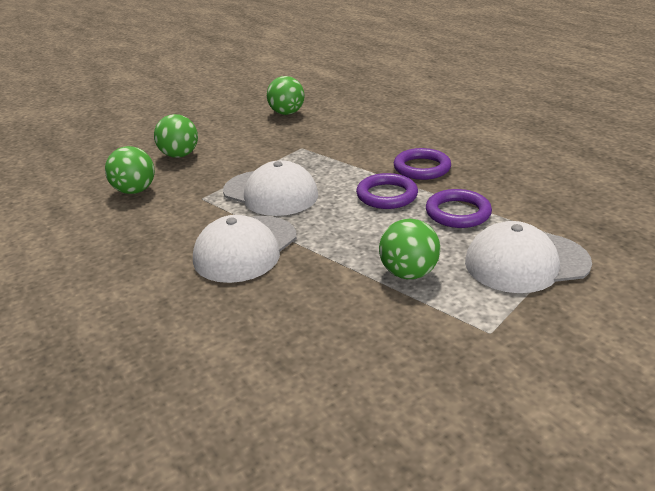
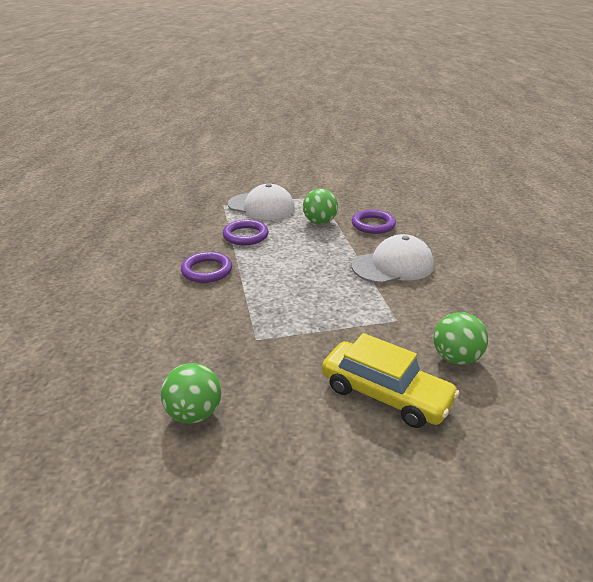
camera: 145 degrees left, 0 degrees up
(179, 155) = (385, 394): green ball -> yellow car
(271, 193) = (338, 299): white cap -> none
(387, 195) = (264, 262): purple ring -> purple ring (373, 225)

